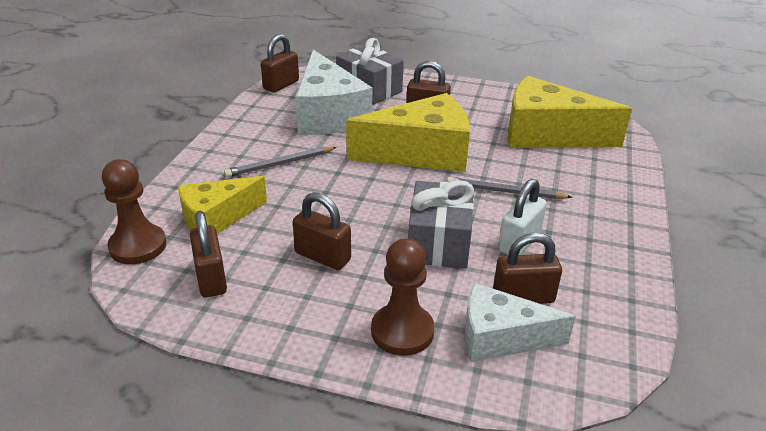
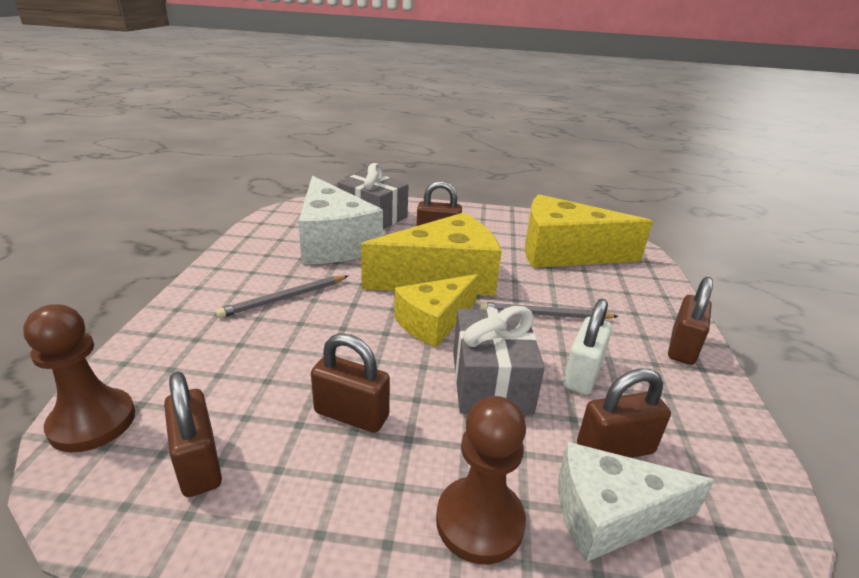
camera: 10 degrees left, 5 degrees down
(216, 218) = (206, 372): yellow cheese -> yellow cheese (434, 322)
(281, 85) = (278, 215): brown padlock -> brown padlock (682, 347)

